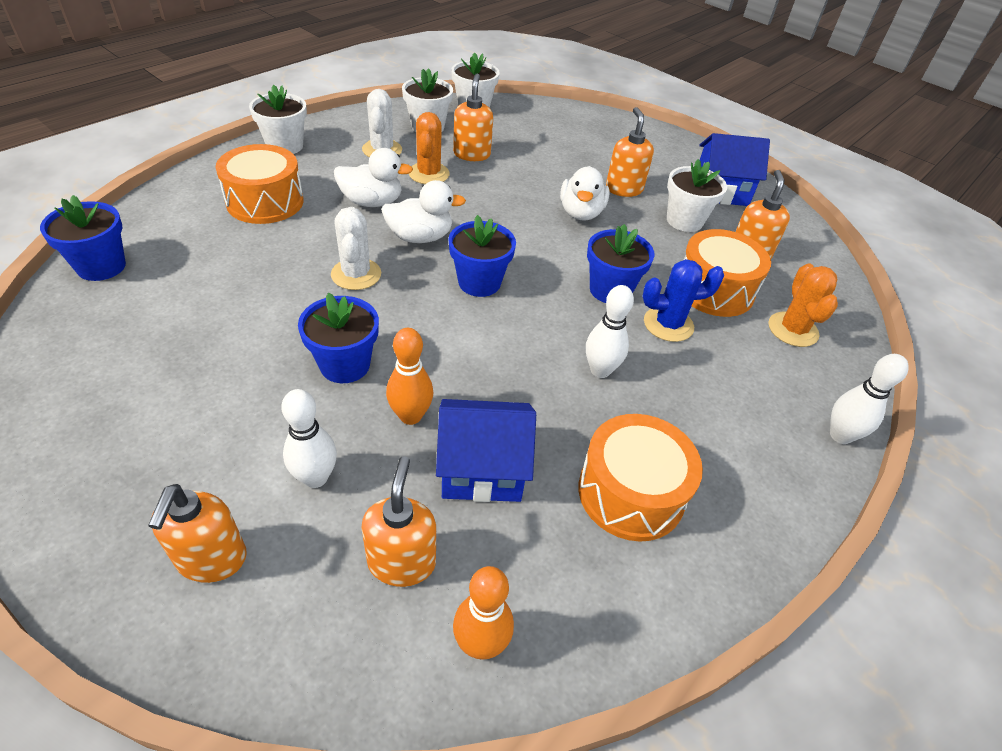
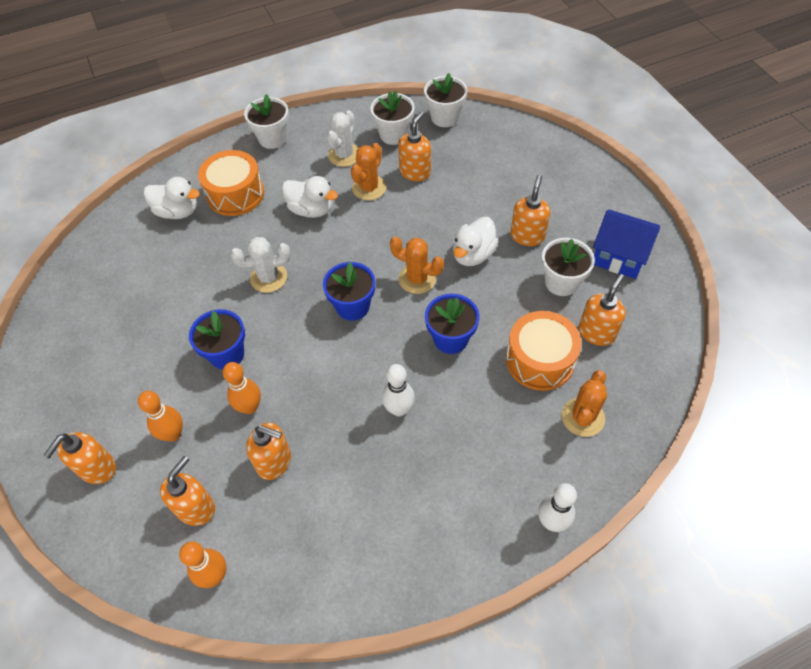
camera: 30 degrees right, 10 degrees up
(101, 266) = (112, 233): blue flower pot -> none
(315, 477) = (173, 434): white bowling pin -> orange bowling pin
(356, 274) = (268, 278): white cactus -> white cactus turned 60 degrees clockwise
(420, 237) = (330, 252): white duck -> white duck (177, 212)
(482, 469) = (274, 462): blue house -> orange soap dispenser
(536, 244) = (417, 279): none -> orange cactus
(631, 492) = (362, 512): orange drum -> none
(668, 324) = (478, 383): blue cactus -> none

